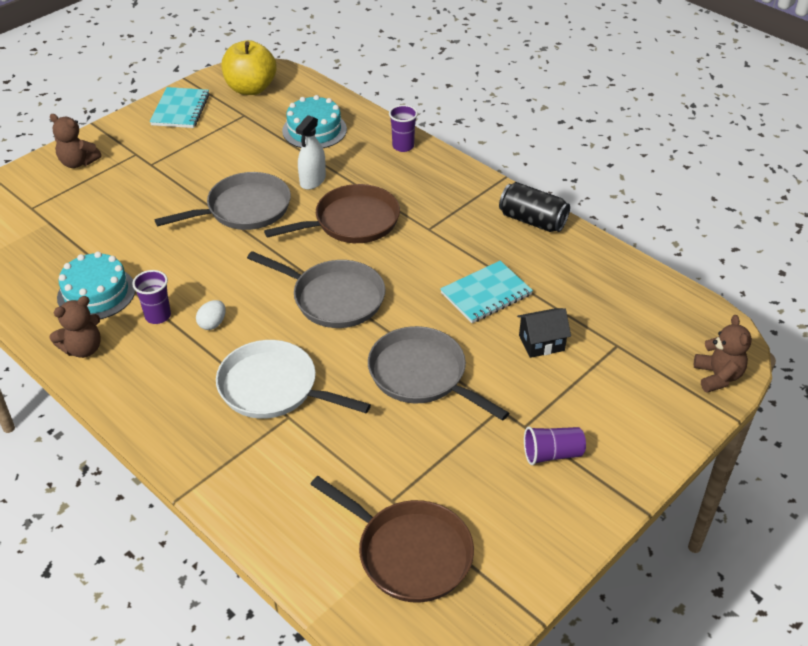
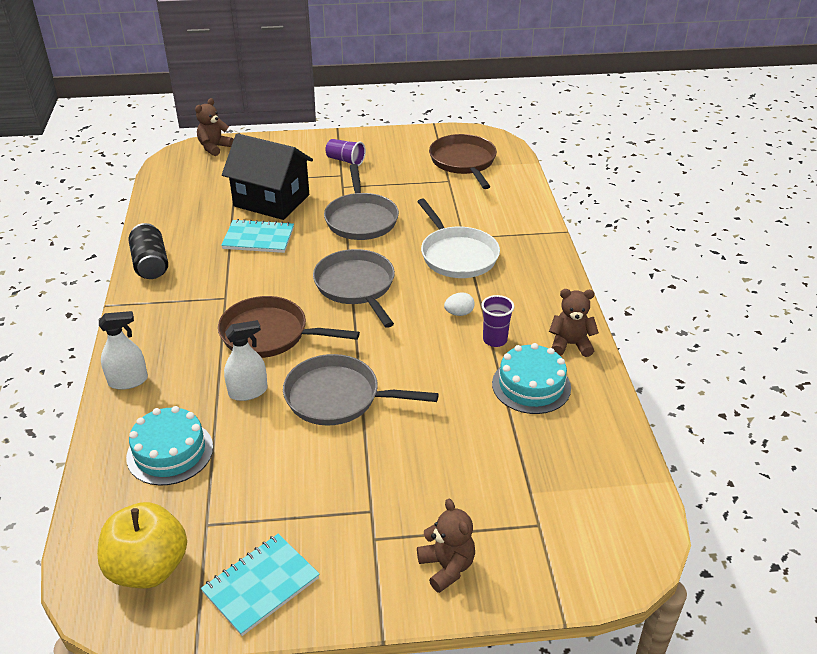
camera: 140 degrees left, 5 degrees down
(403, 146) = (128, 381): purple cup -> white spray bottle
(541, 343) = (271, 200): black house -> black house, size x2.07

